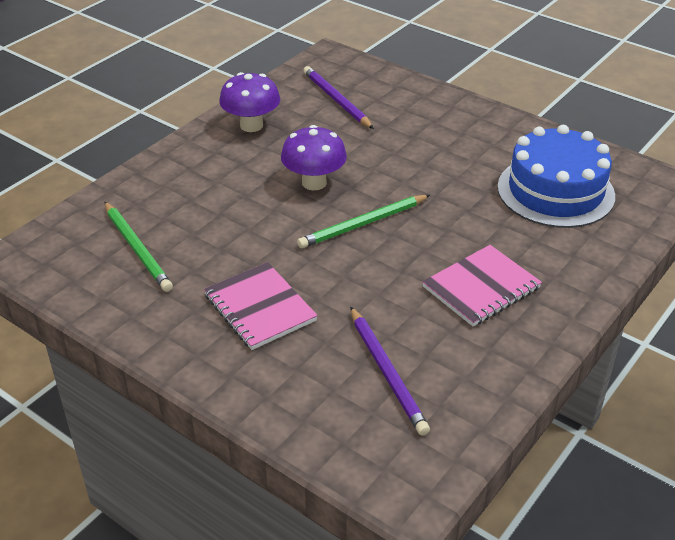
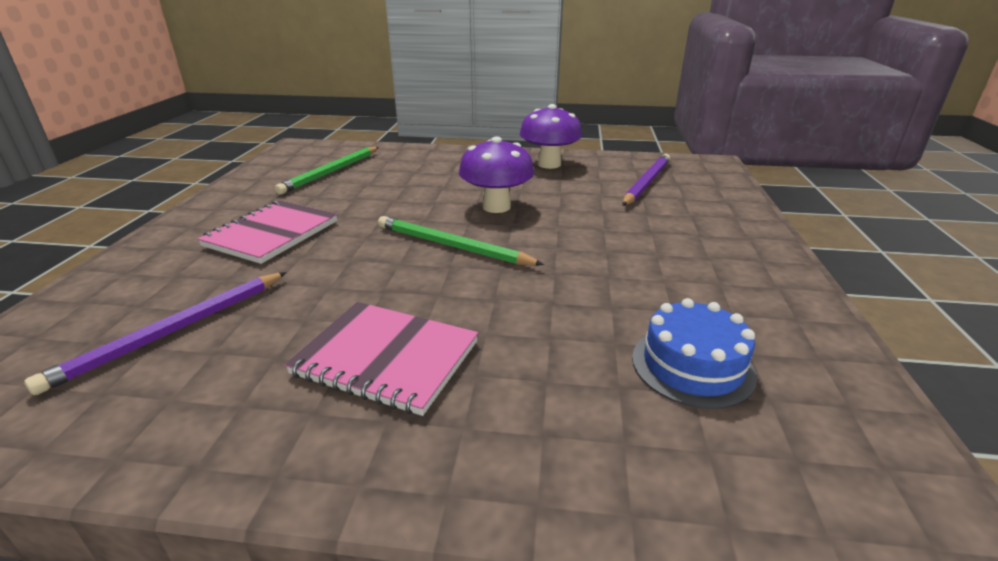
camera: 60 degrees right, 10 degrees down
(555, 191) = (692, 366): blue cake -> blue cake, size x0.56

